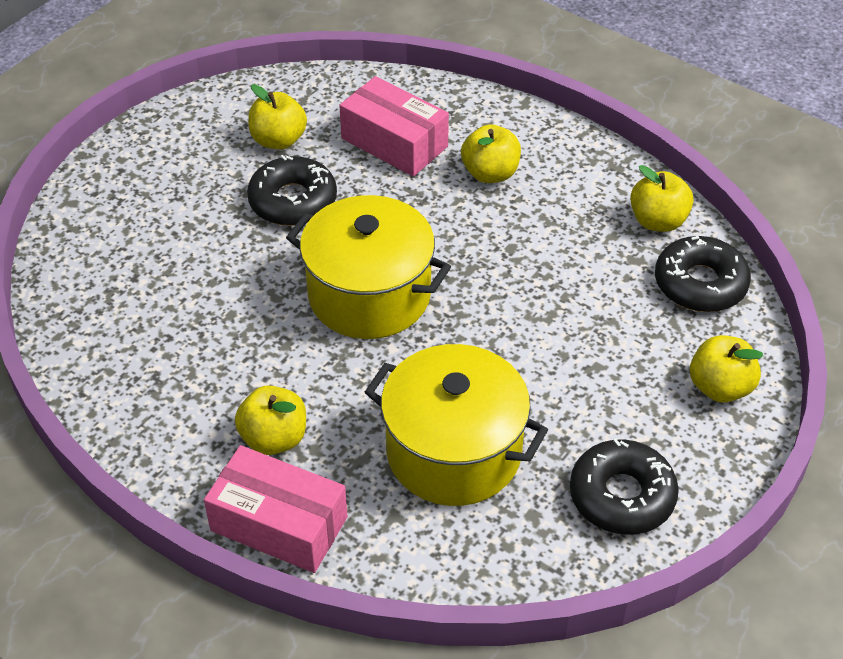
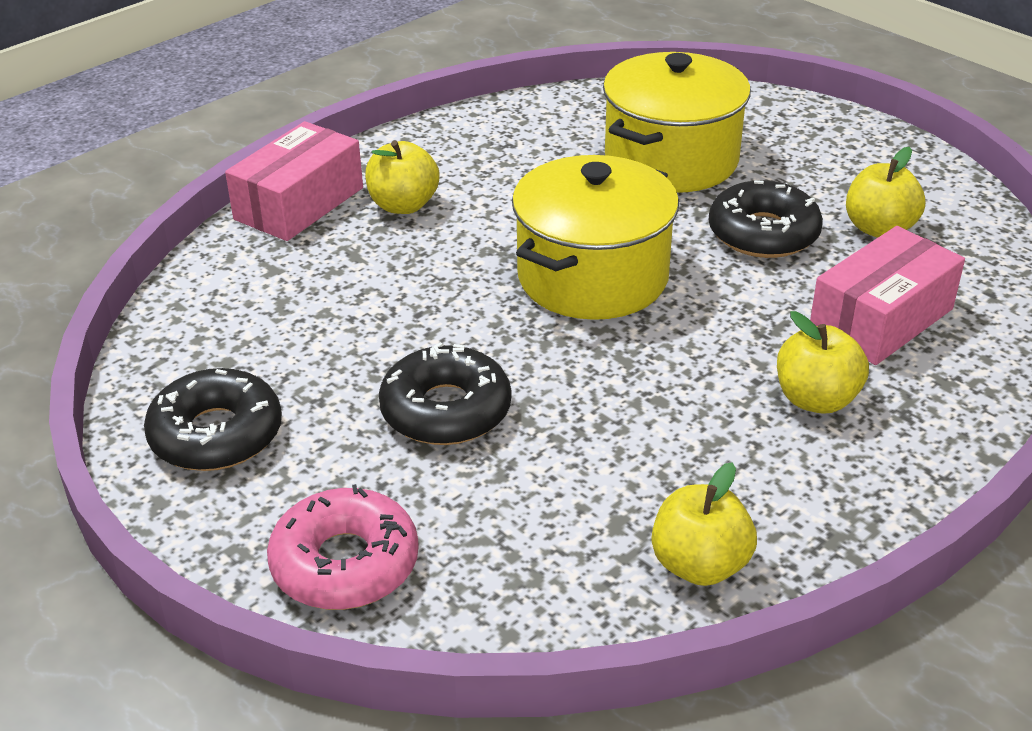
camera: 100 degrees right, 10 degrees down
(453, 452) = (337, 315): yellow pot -> yellow pot (671, 160)
(700, 284) = (552, 587): black donut -> black donut (446, 410)
(720, 387) = (345, 563): yellow apple -> pink donut

